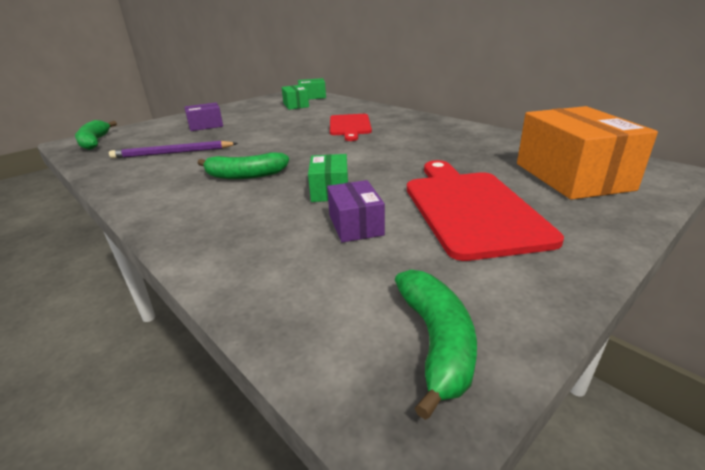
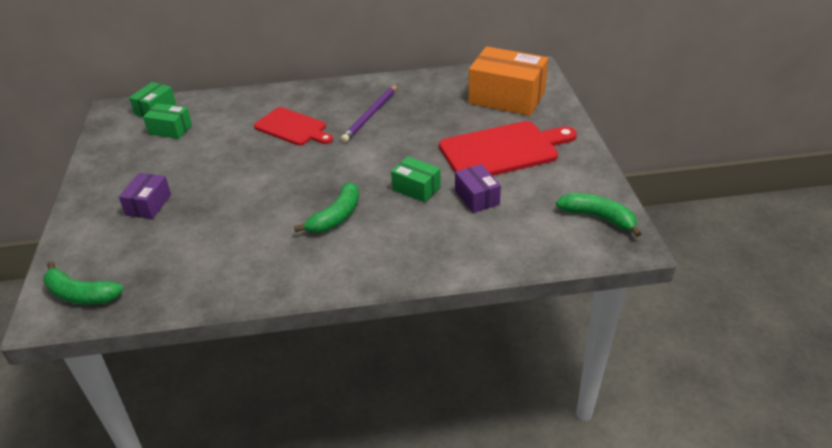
camera: 55 degrees left, 10 degrees up
(173, 153) = (215, 244): purple pencil -> purple pencil (371, 115)
(355, 225) = (477, 197): purple box -> purple box turned 45 degrees clockwise
(470, 208) = (503, 150): red cutting board -> red cutting board turned 135 degrees clockwise

